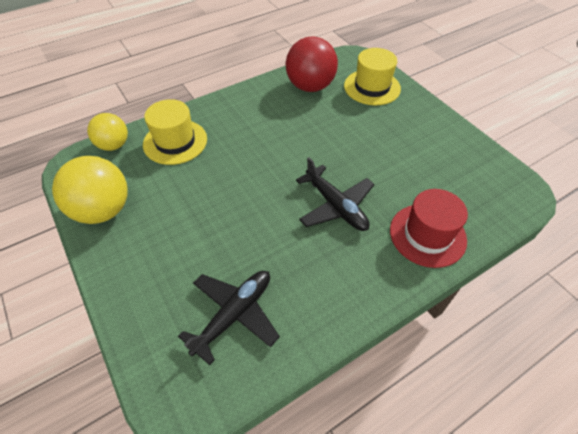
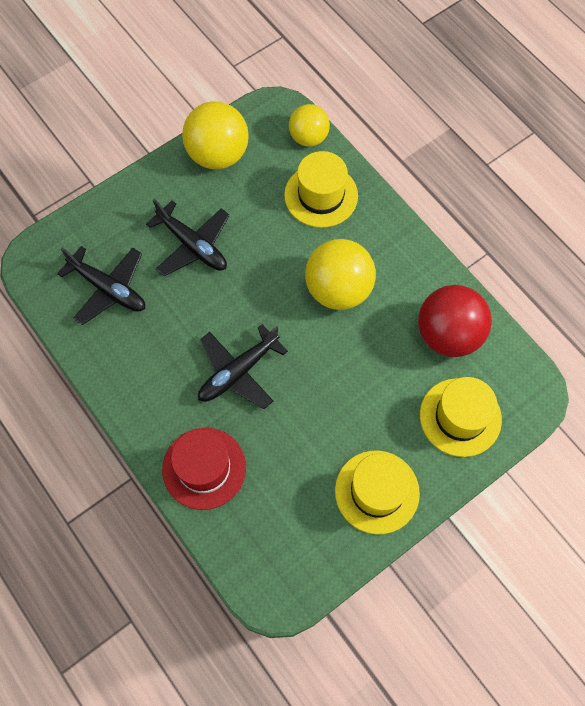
camera: 85 degrees right, 15 degrees up
(200, 235) = (193, 245): none -> black plane
(265, 138) = (338, 289): none -> yellow ball
(431, 131) = (377, 492): none -> yellow hat

